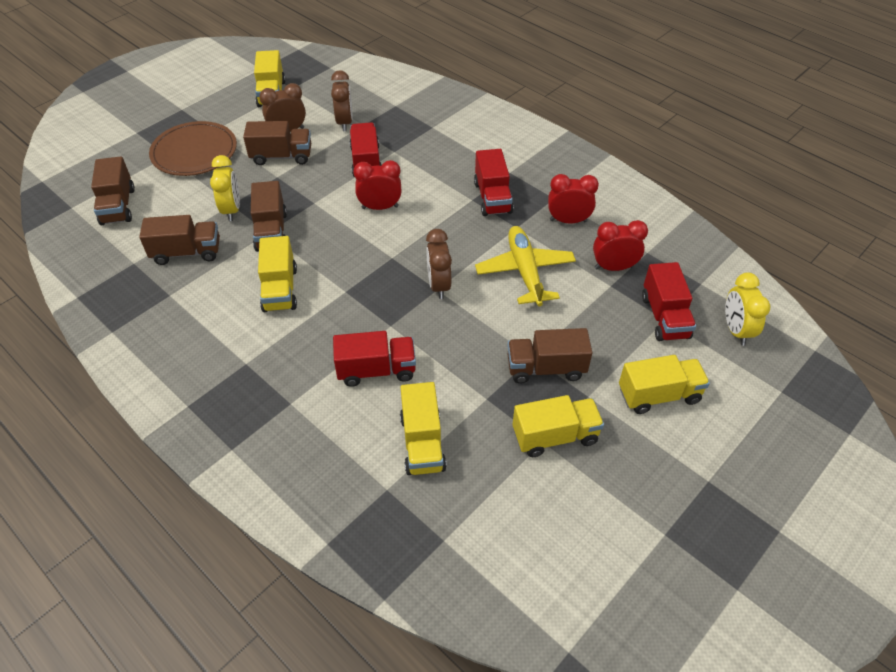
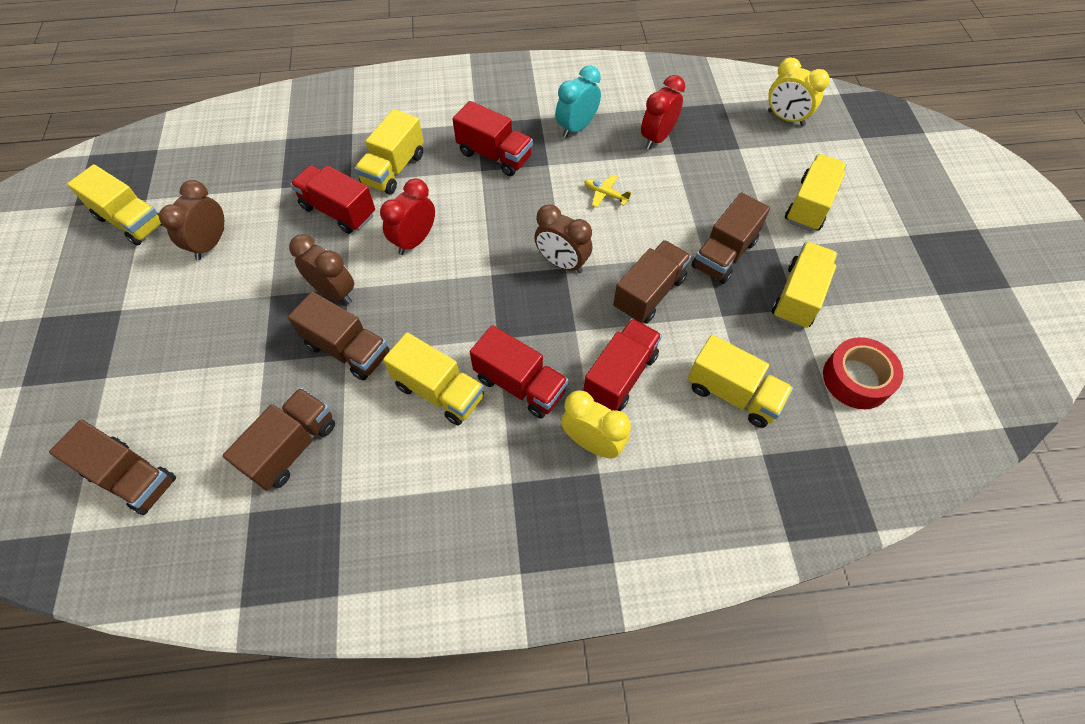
camera: 50 degrees left, 10 degrees up
(194, 152) = (134, 347): brown plate -> none
(231, 210) = (273, 366): yellow clock -> yellow clock (592, 443)
(281, 156) = (244, 273): brown truck -> brown truck (649, 293)
(344, 122) = (259, 191): brown clock -> brown clock (334, 292)
(425, 162) = (394, 169): none -> yellow truck
(513, 516) = (856, 379): none -> red tape
(525, 271) = (605, 194): yellow plane -> yellow plane, size x0.43
(568, 221) = (576, 128): red clock -> turquoise clock
(664, 317) = (737, 146): red truck -> red truck (520, 385)

